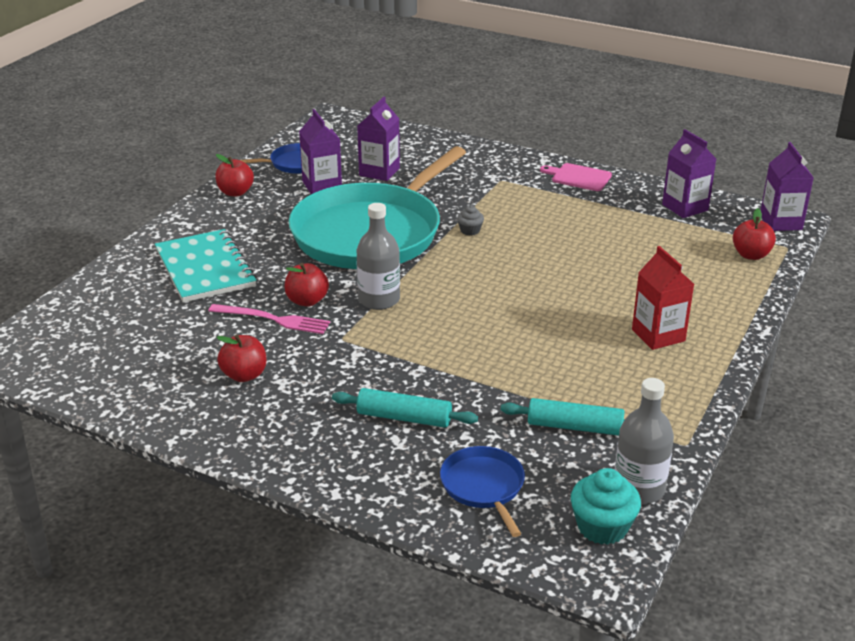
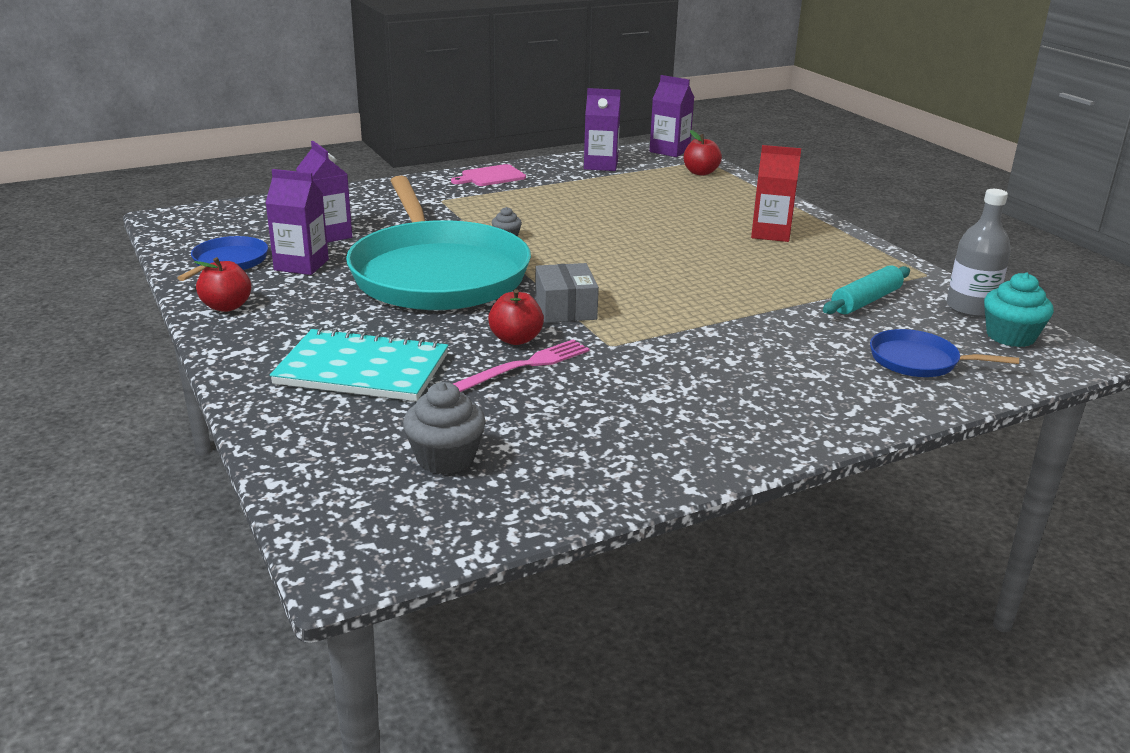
camera: 55 degrees left, 5 degrees down
(127, 340) = (445, 458): none -> grey cupcake
(244, 375) = (612, 411): red apple -> none
(379, 300) = (565, 308): grey bottle -> grey box
(404, 418) = (780, 360): turquoise rolling pin -> none

